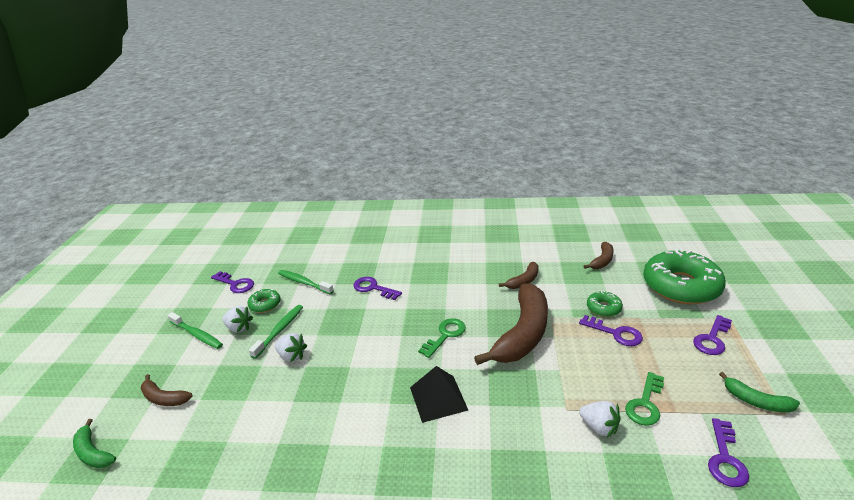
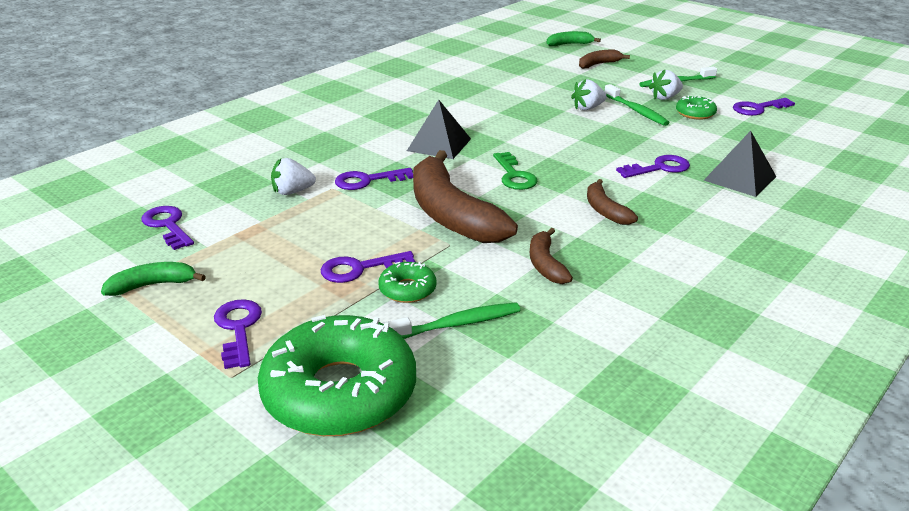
camera: 125 degrees right, 0 degrees up
(304, 283) = (719, 138): green toothbrush -> green toothbrush (456, 324)
(359, 261) = (739, 178): none -> black pyramid
(534, 398) = (368, 180): none -> purple key
(602, 261) = (503, 363): brown banana -> brown banana (605, 210)
(645, 403) = (267, 226): green key -> none

